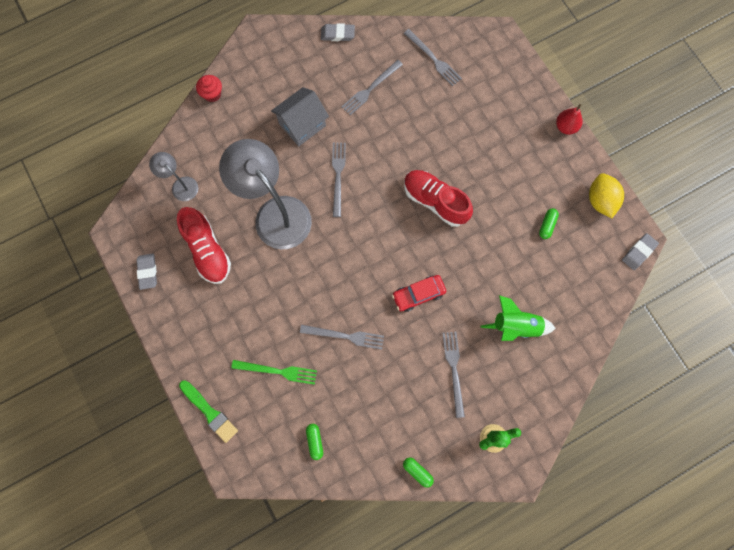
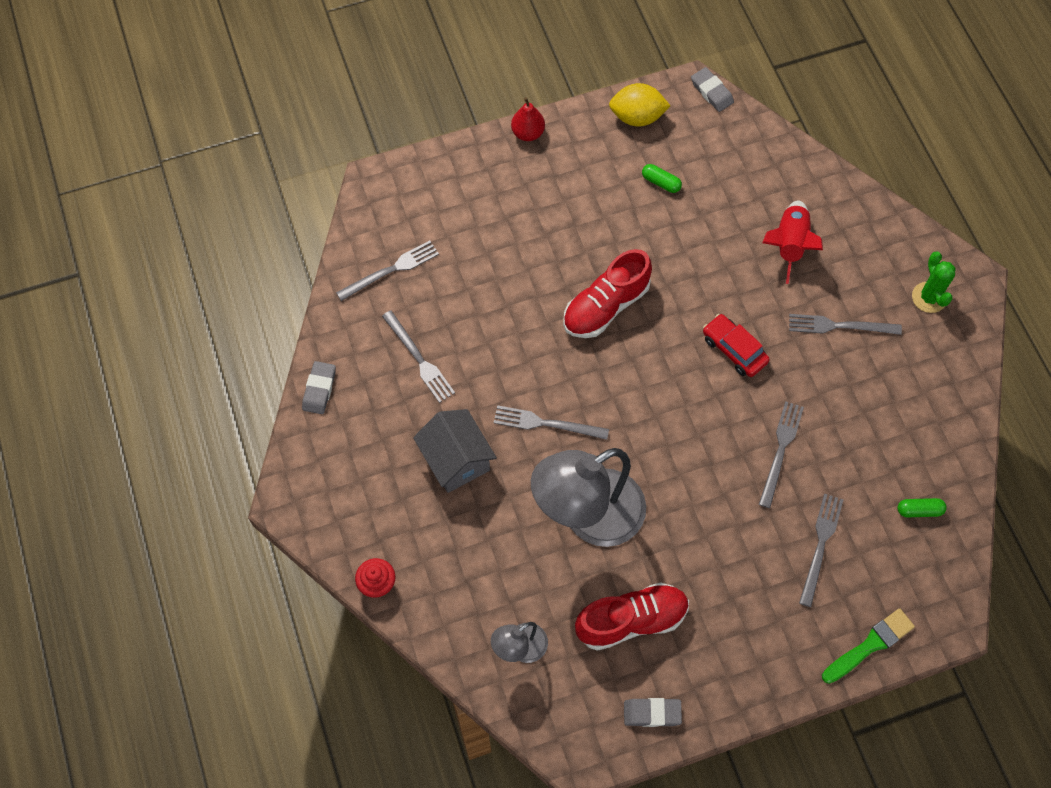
camera: 80 degrees left, 10 degrees down
(277, 371) = (820, 545): green fork -> grey fork
(417, 471) = (965, 391): green capsule -> none
(418, 294) = (734, 350): red car -> red car turned 150 degrees clockwise
(515, 326) = (789, 245): green rocket -> red rocket

